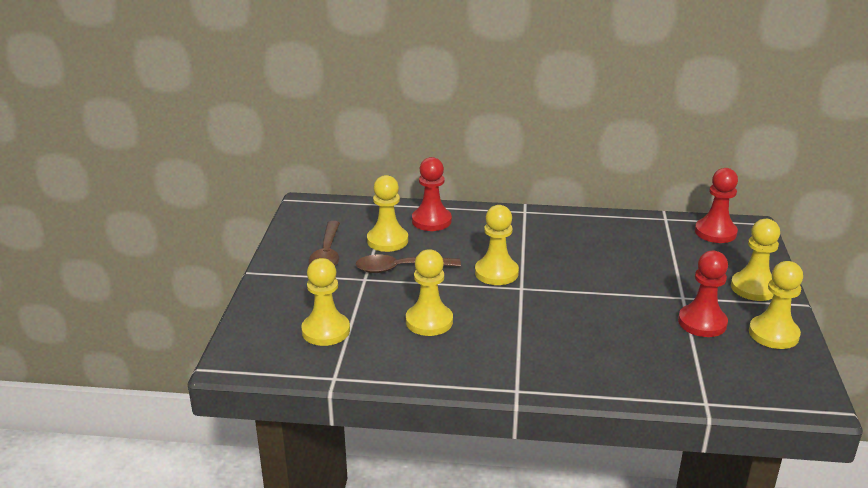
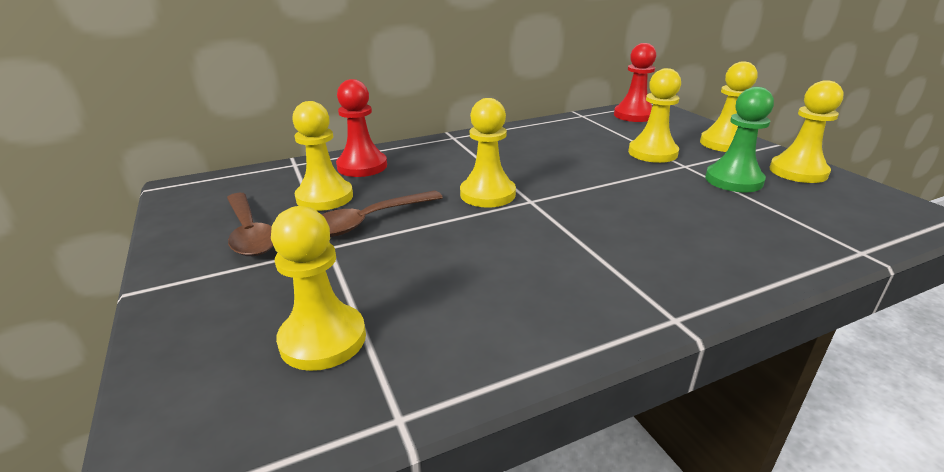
camera: 30 degrees left, 0 degrees up
(429, 321) = (466, 271): yellow pawn -> yellow pawn (652, 153)
(702, 323) = (733, 180): red pawn -> green pawn

